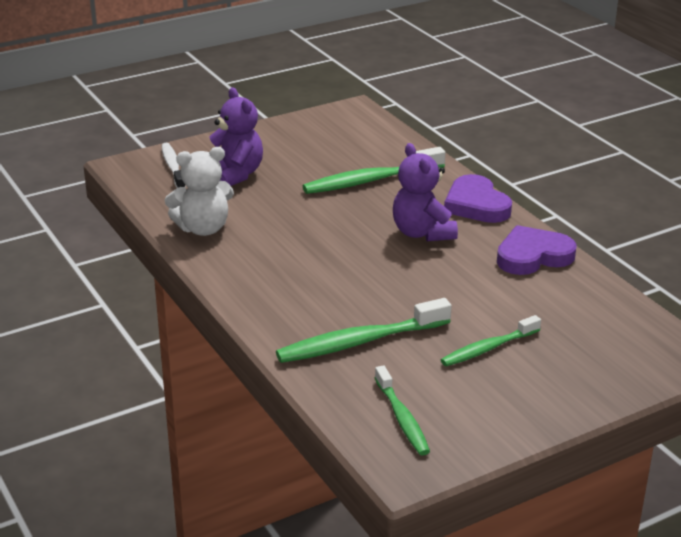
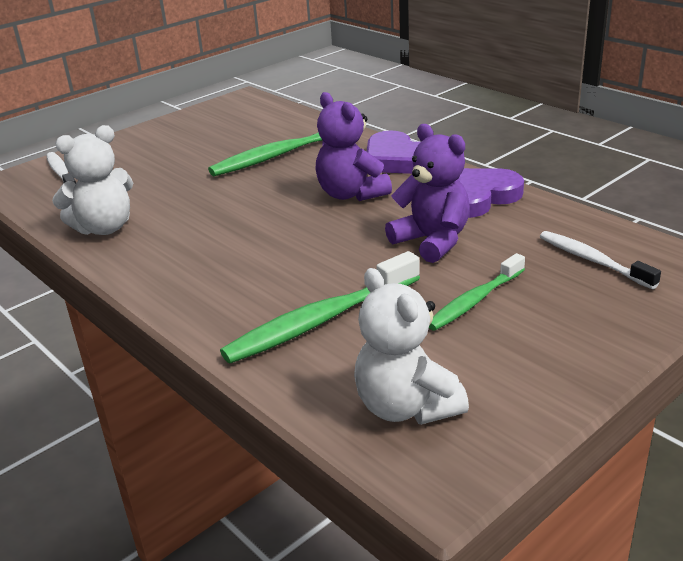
camera: 10 degrees left, 0 degrees up
(235, 175) = (132, 171): purple teddy bear -> purple teddy bear (432, 241)
(402, 418) = (406, 407): green toothbrush -> white teddy bear
(602, 332) = (592, 260): none -> white toothbrush

